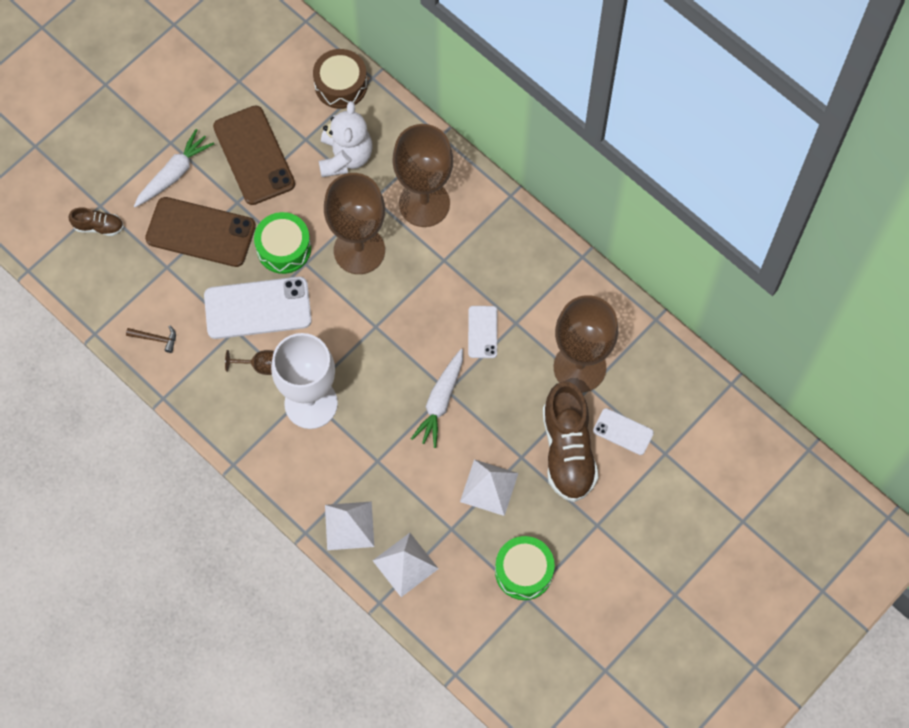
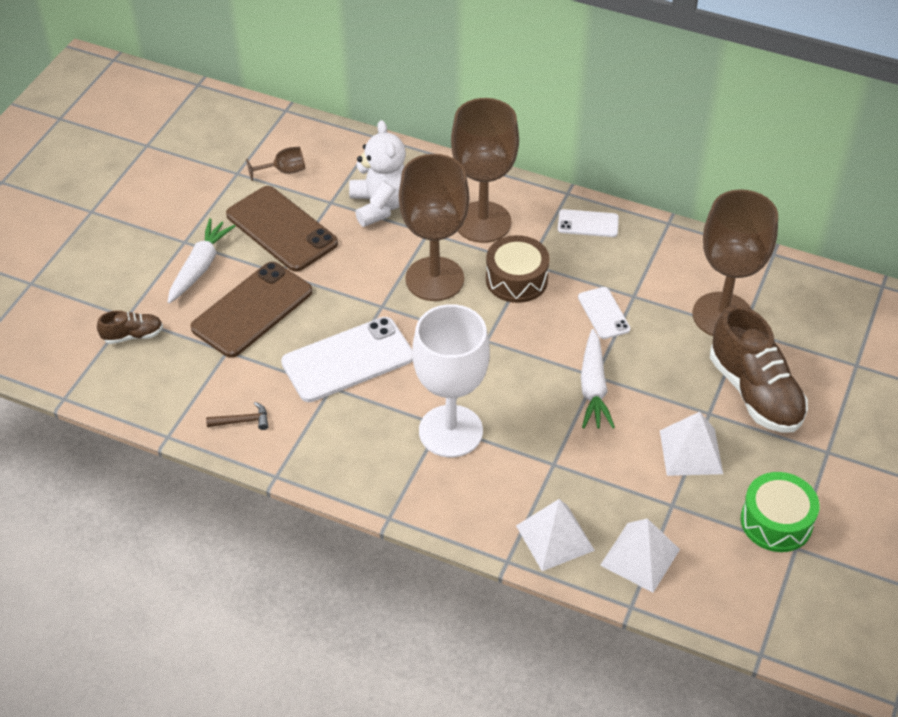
camera: 20 degrees left, 20 degrees down
(200, 232) = (252, 310): brown phone -> brown phone turned 45 degrees counterclockwise
(261, 366) = (376, 412): brown goblet -> brown goblet (284, 171)
(284, 248) = (351, 299): green drum -> none
(341, 85) = (346, 150): brown drum -> brown drum (516, 279)
(623, 431) = (801, 358): white phone -> white phone (588, 224)

